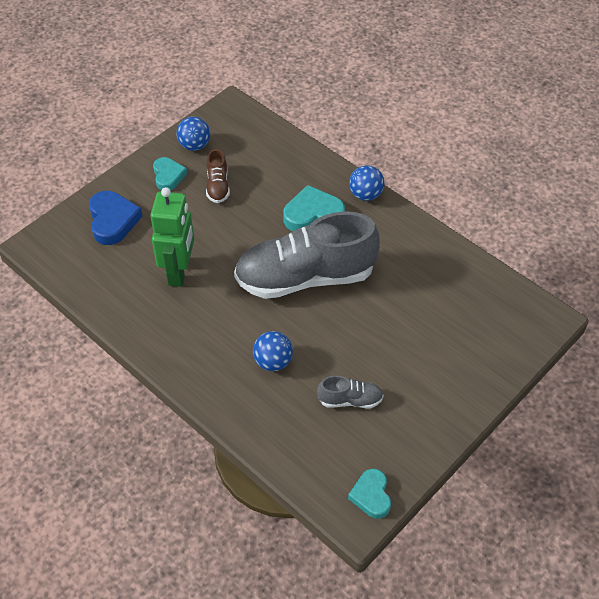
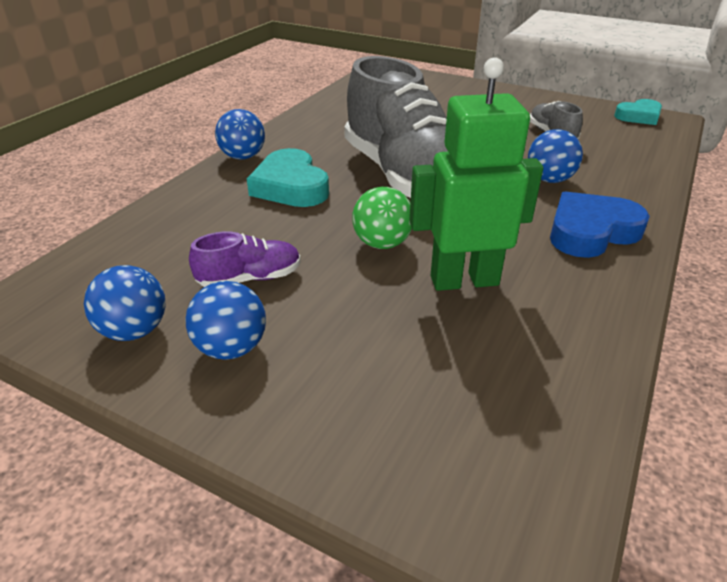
camera: 105 degrees left, 15 degrees down
(113, 220) = (386, 402): blue heart -> blue heart (591, 231)
(168, 176) = (231, 348): turquoise heart -> blue ball
(218, 186) = (250, 278): brown shoe -> purple shoe
(228, 246) = (382, 243): none -> green ball

